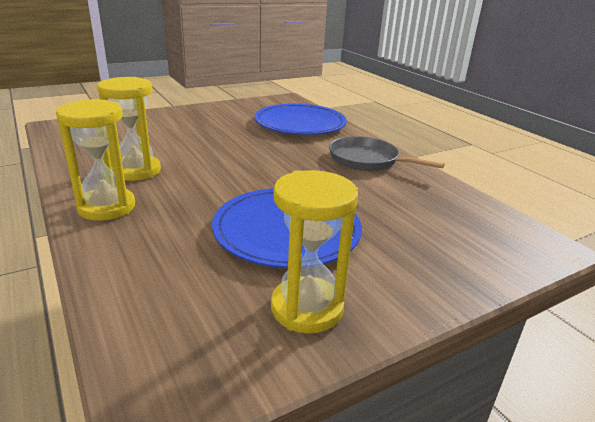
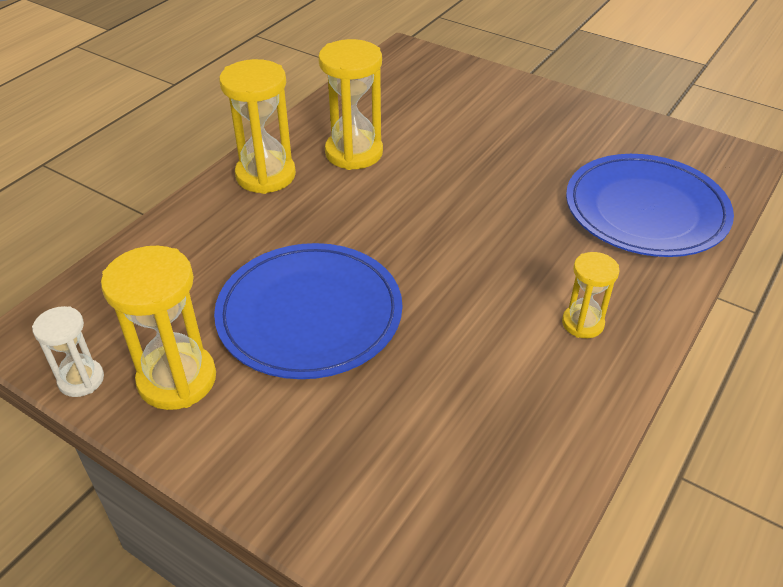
camera: 65 degrees right, 15 degrees up
(262, 370) = (81, 380): none -> white hourglass
(367, 160) = (582, 323): grey pan -> yellow hourglass

